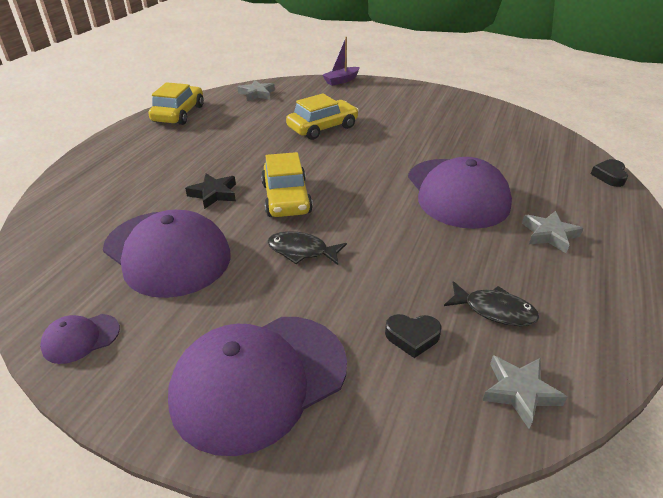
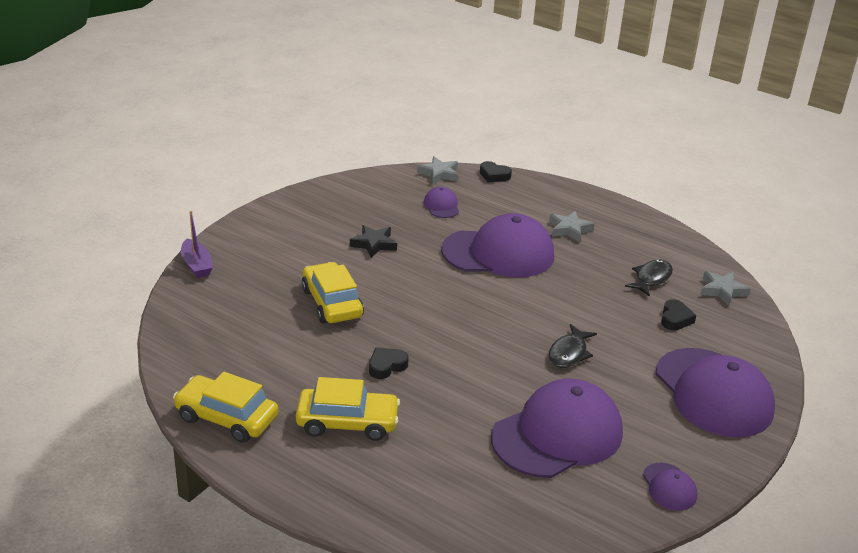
camera: 80 degrees left, 5 degrees down
(214, 194) = (458, 398): black star -> black star (374, 244)
(249, 158) = (386, 366): none -> black heart
(257, 94) = (197, 341): grey star -> grey star (439, 174)
(286, 198) = (481, 350): yellow car -> yellow car (347, 422)
(514, 154) = (441, 206): none -> purple cap

